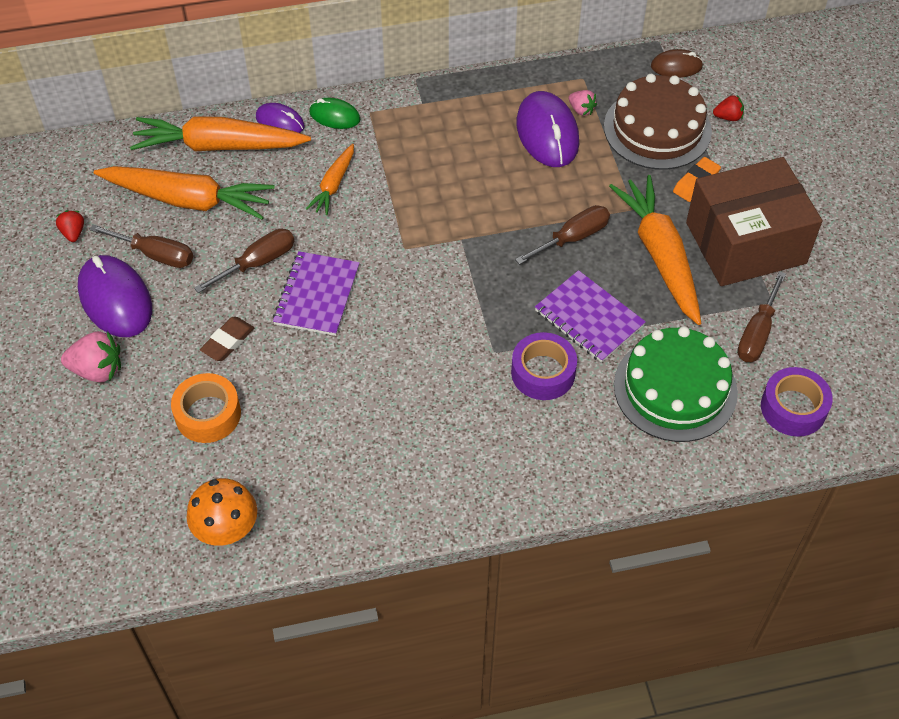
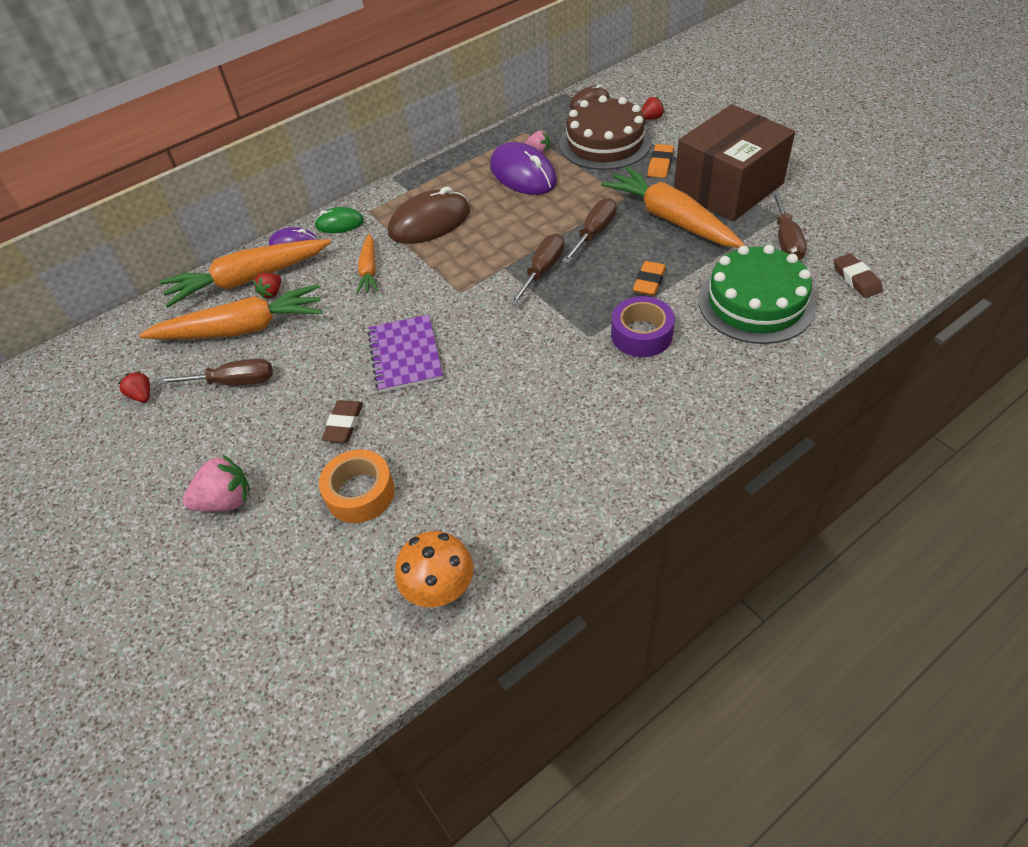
camera: 20 degrees left, 5 degrees down
(115, 299) = (213, 433): purple mouse -> none
(233, 171) = (272, 293): none -> red strawberry
(258, 263) = (335, 351): brown screwdriver -> brown screwdriver (542, 270)
(421, 153) = (430, 222): none -> brown mouse
(589, 318) = (649, 281): purple notebook -> orange eraser
(793, 408) = (856, 279): purple tape -> brown eraser

